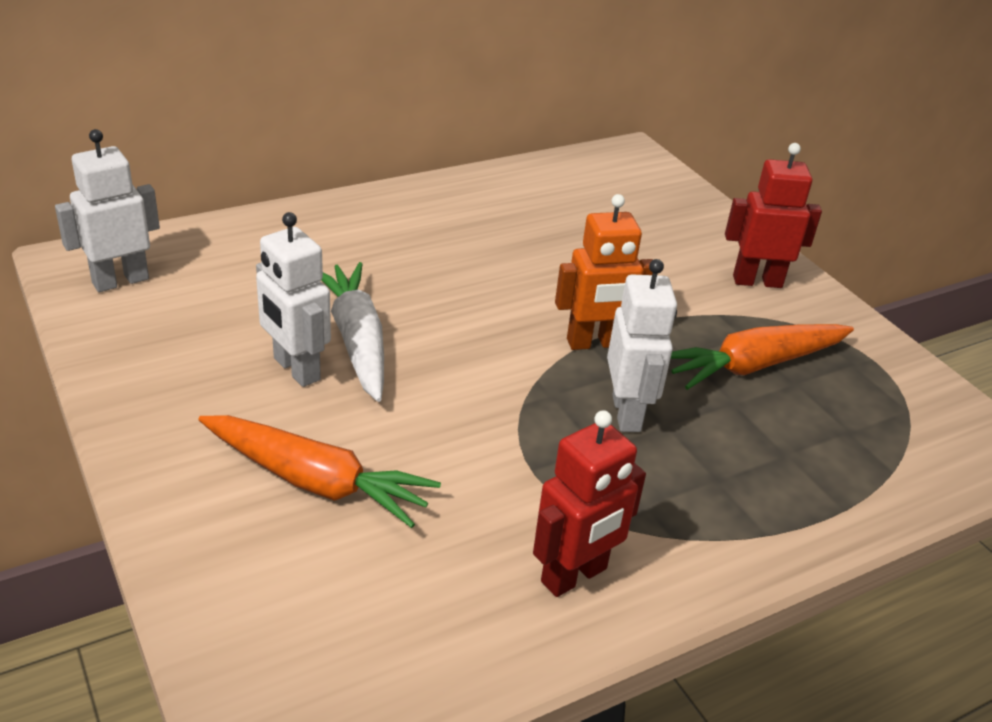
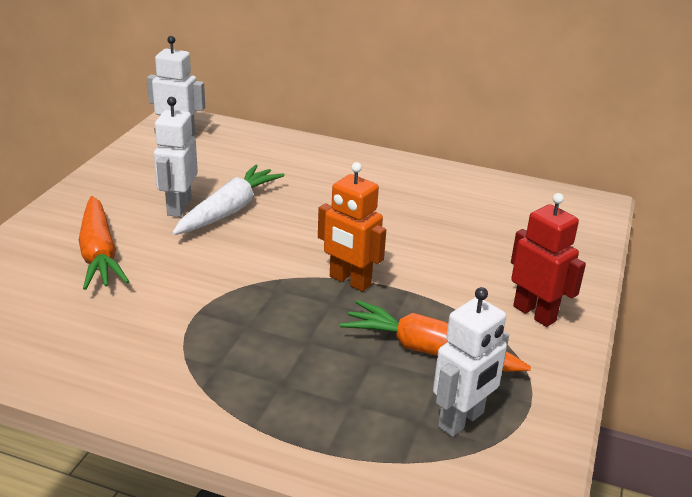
camera: 50 degrees right, 5 degrees down
(574, 576) = (123, 366): red robot -> none
(627, 413) = (297, 322): white robot -> white robot (461, 420)

